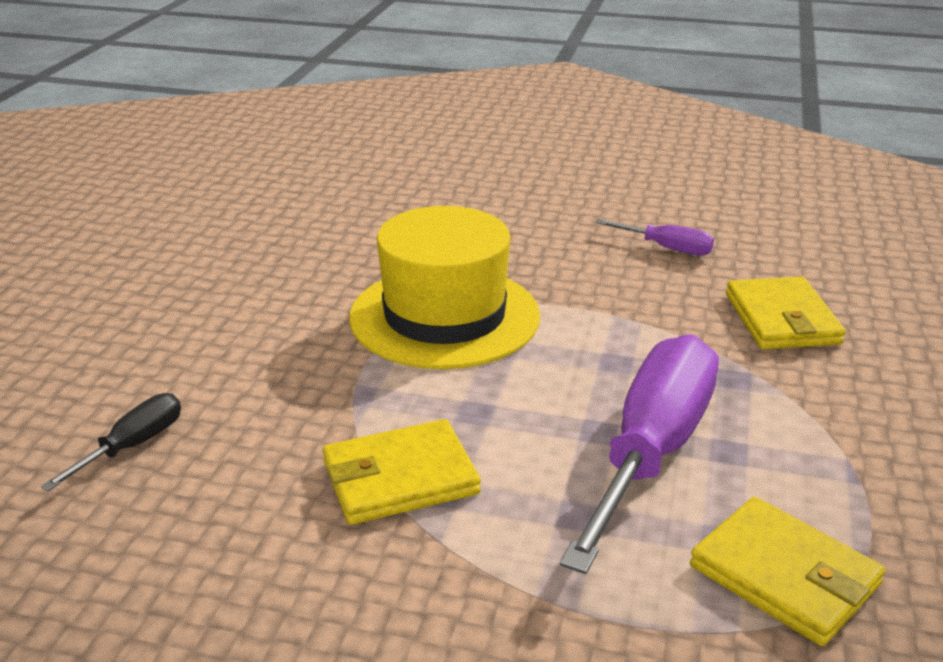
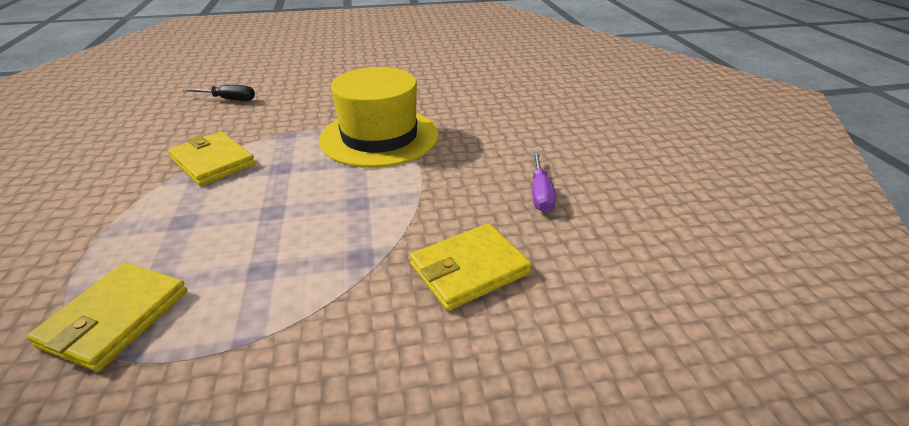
camera: 65 degrees right, 5 degrees up
(652, 451) = (254, 236): purple screwdriver -> none

